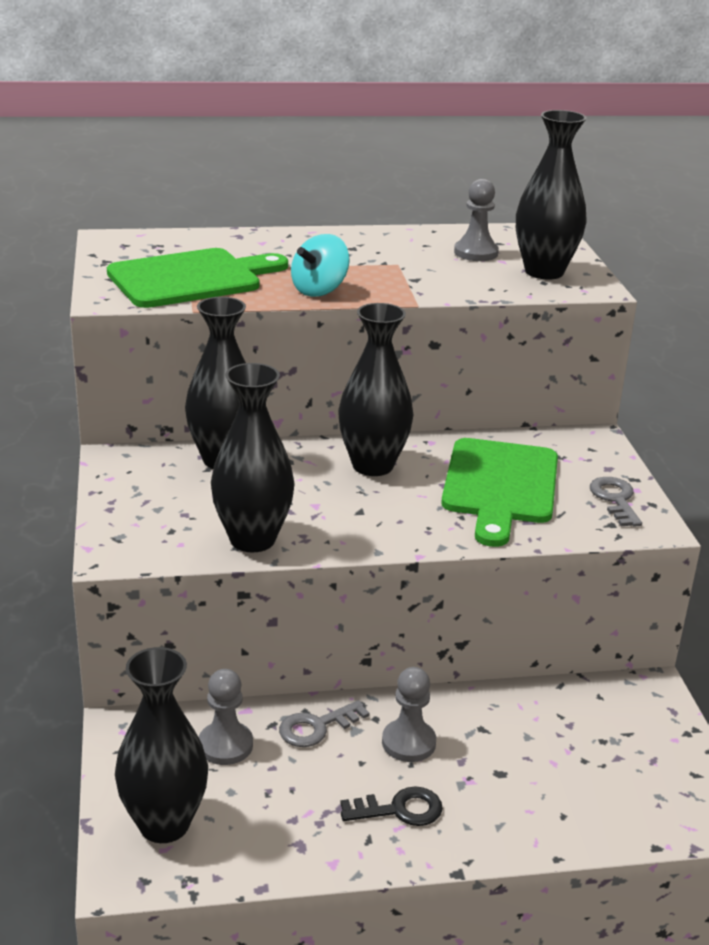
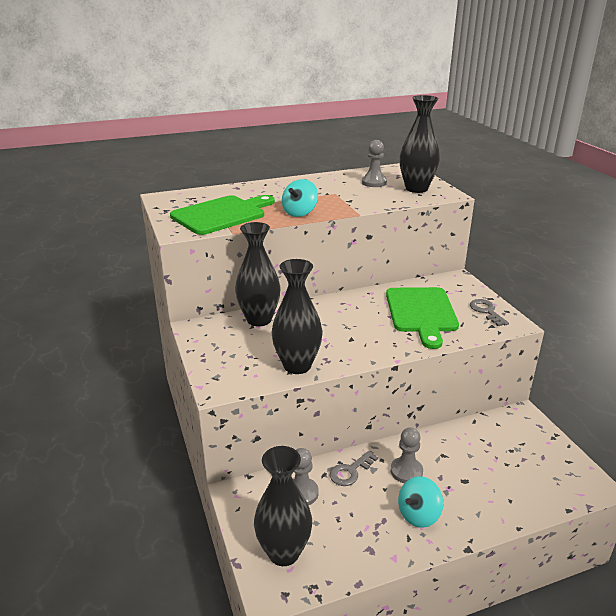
camera: 10 degrees left, 0 degrees up
(372, 465) = (346, 311): black vase -> none
(399, 809) = (418, 515): black key -> turquoise spinning top

